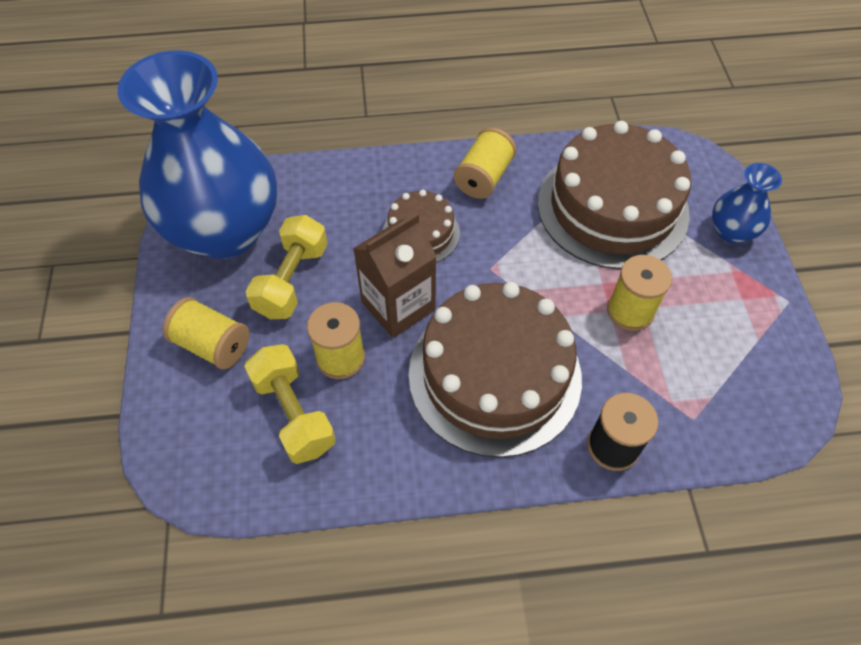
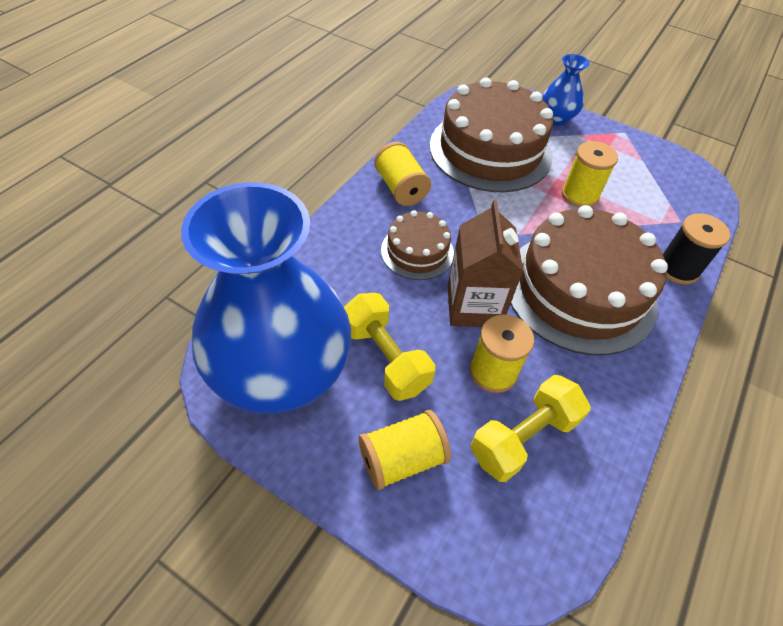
camera: 55 degrees left, 5 degrees down
(293, 413) = (523, 437): yellow dumbbell -> yellow dumbbell turned 45 degrees counterclockwise

